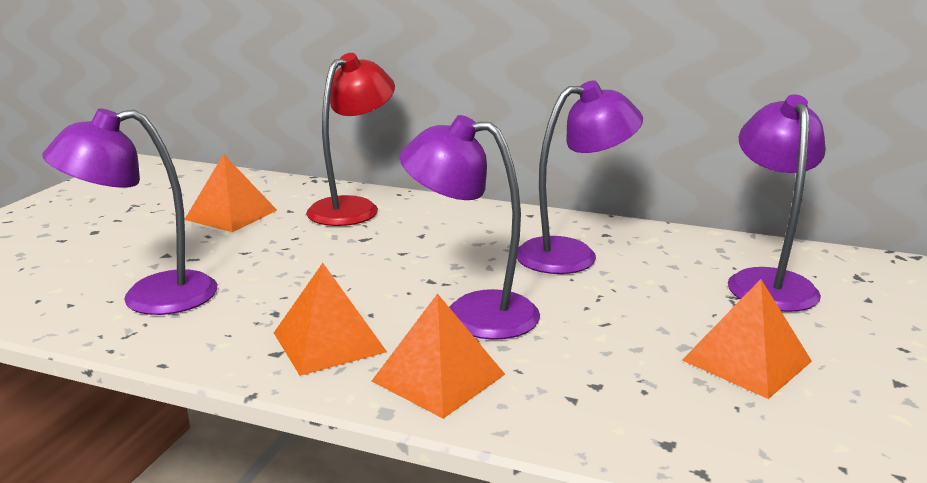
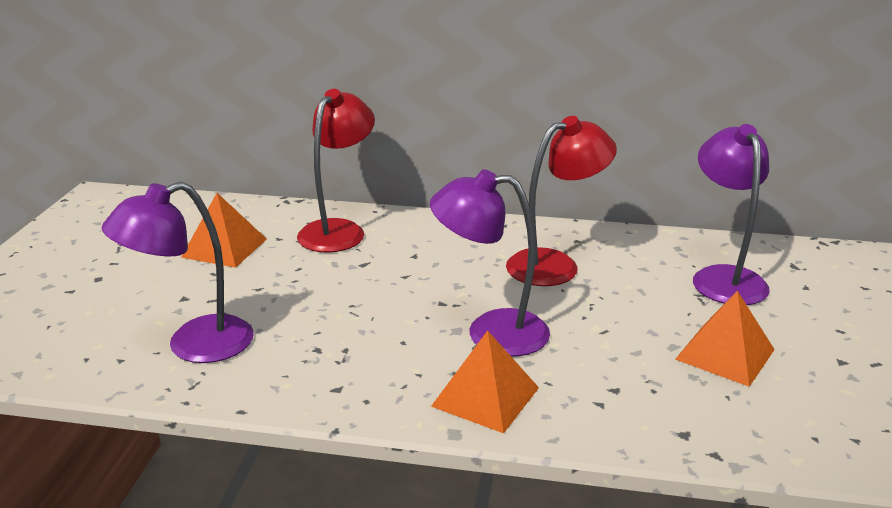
camera: 10 degrees left, 5 degrees up
(329, 342) = (378, 373): orange pyramid -> none
(572, 254) = (555, 264): purple lamp -> red lamp

